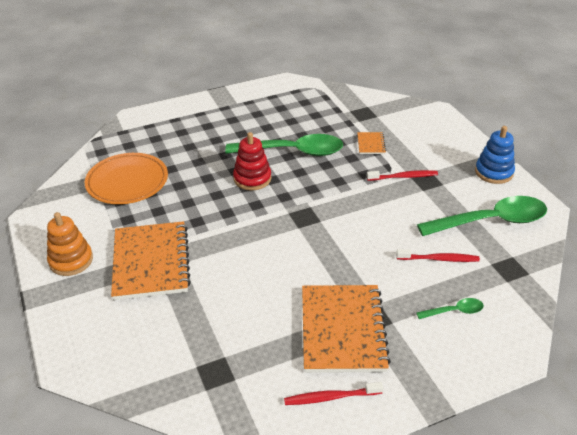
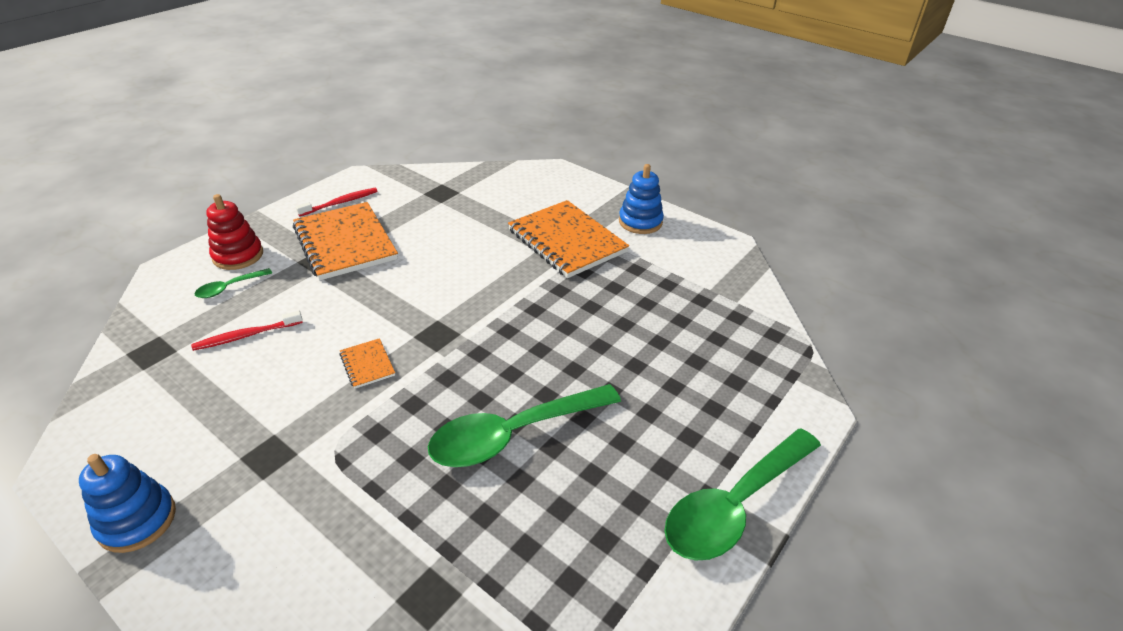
camera: 150 degrees right, 0 degrees up
(71, 261) = (640, 222): orange stacking toy -> blue stacking toy
(127, 182) = (688, 307): orange plate -> none
(252, 179) = (540, 364): red stacking toy -> red stacking toy (238, 255)
(371, 144) = (385, 505): orange notebook -> orange notebook (367, 364)
(403, 177) = (310, 448): red toothbrush -> none
(491, 221) = (164, 413): green spoon -> green spoon (734, 505)

